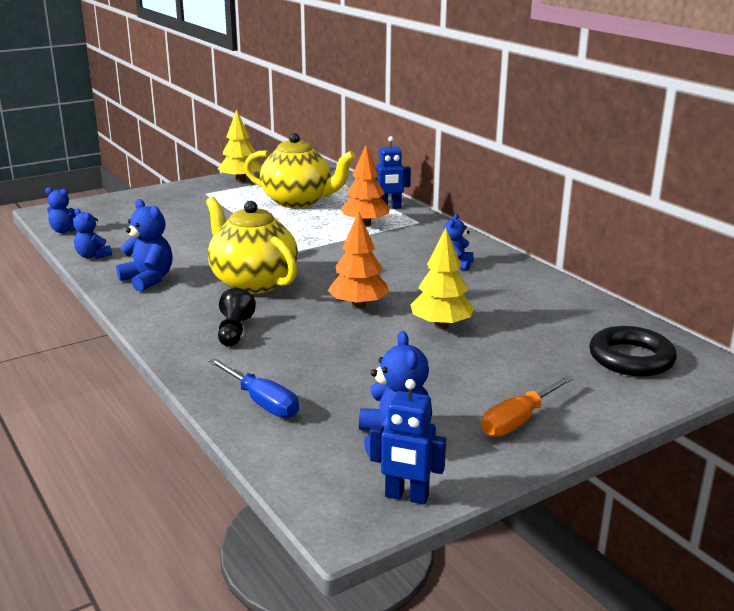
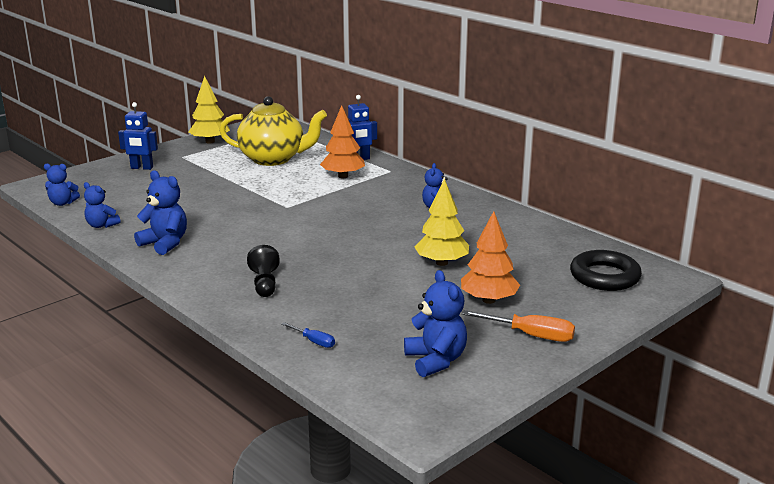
camera: 10 degrees left, 0 degrees up
(253, 282) = (263, 238): yellow teapot -> none
(261, 402) = (314, 341): blue screwdriver -> blue screwdriver, size x0.57
(358, 305) = (364, 251): orange tree -> orange tree (489, 300)
(406, 497) = (461, 404): blue robot -> blue robot (142, 168)
(519, 420) = (530, 335): orange screwdriver -> orange screwdriver turned 105 degrees counterclockwise

